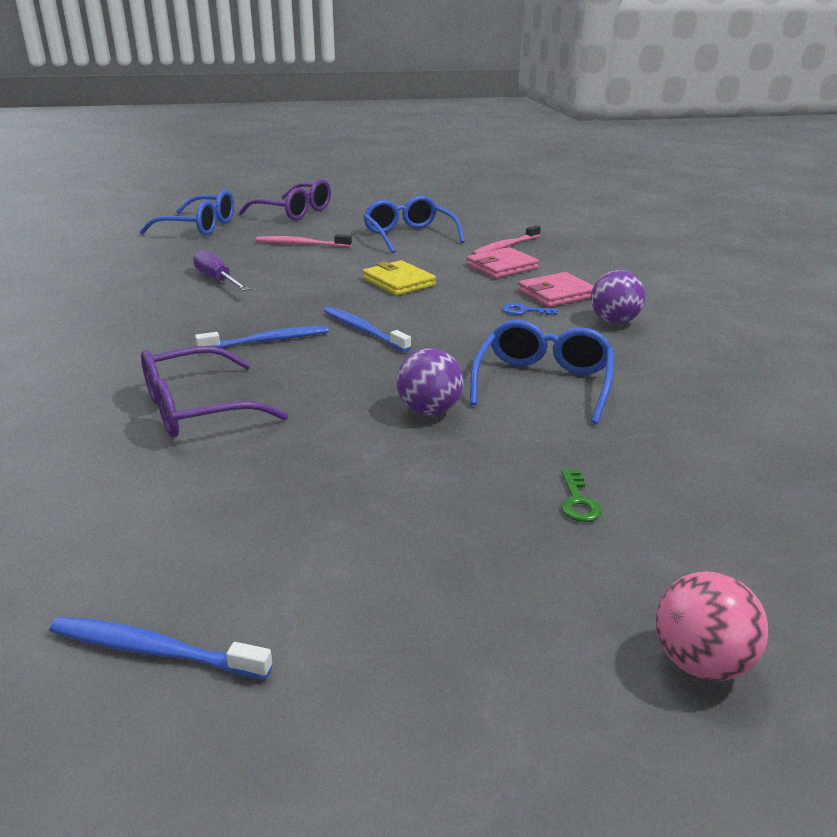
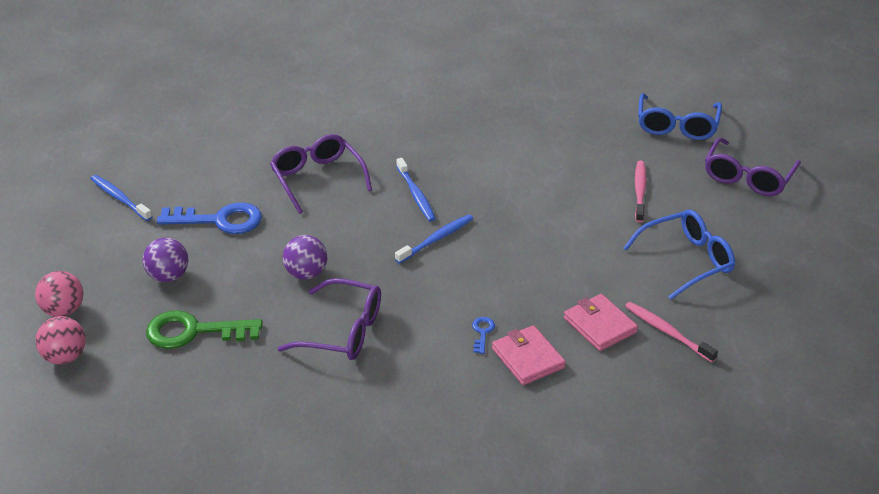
camera: 90 degrees right, 10 degrees up
(154, 650) = (120, 198): blue toothbrush -> blue toothbrush turned 60 degrees counterclockwise
(217, 280) = (536, 156): purple screwdriver -> none
(281, 497) = (219, 220): none -> blue key
(398, 282) = (545, 256): yellow wallet -> none
(543, 382) = (343, 331): blue glasses -> purple glasses
(561, 690) = (64, 310): none -> pink ball
(578, 501) = (194, 332): green key -> green key, size x2.26
(614, 321) = (462, 390): purple ball -> purple ball (168, 276)

